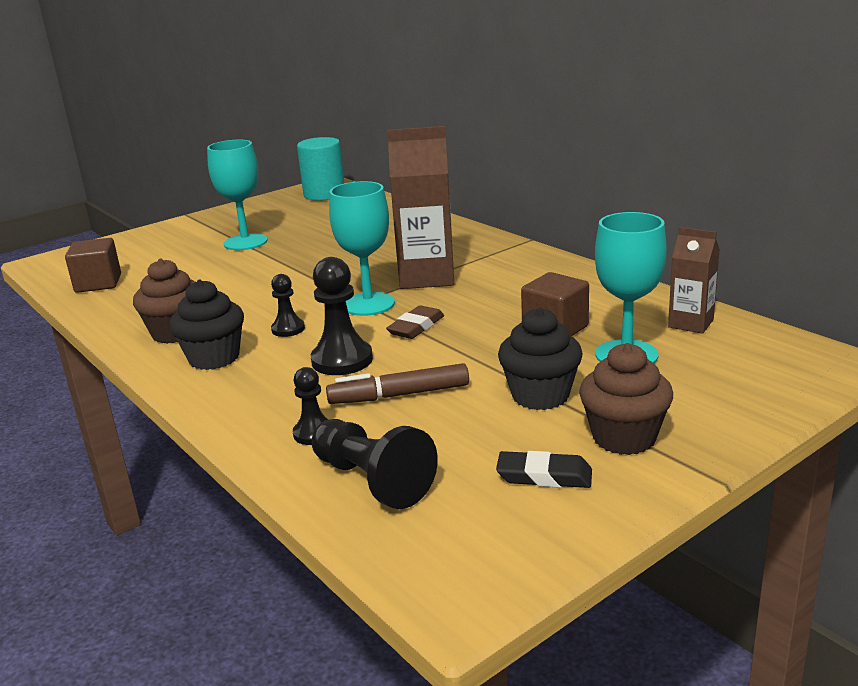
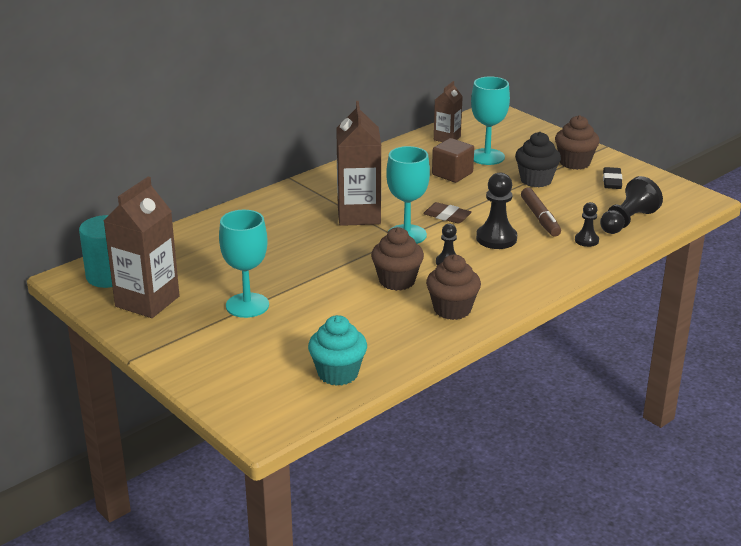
camera: 95 degrees left, 5 degrees up
(98, 283) = (338, 373): brown cube -> turquoise cupcake
(214, 358) = (494, 286): black cupcake -> none
(257, 302) = (397, 281): none -> brown cupcake
(273, 209) = (147, 301): none -> brown carton

